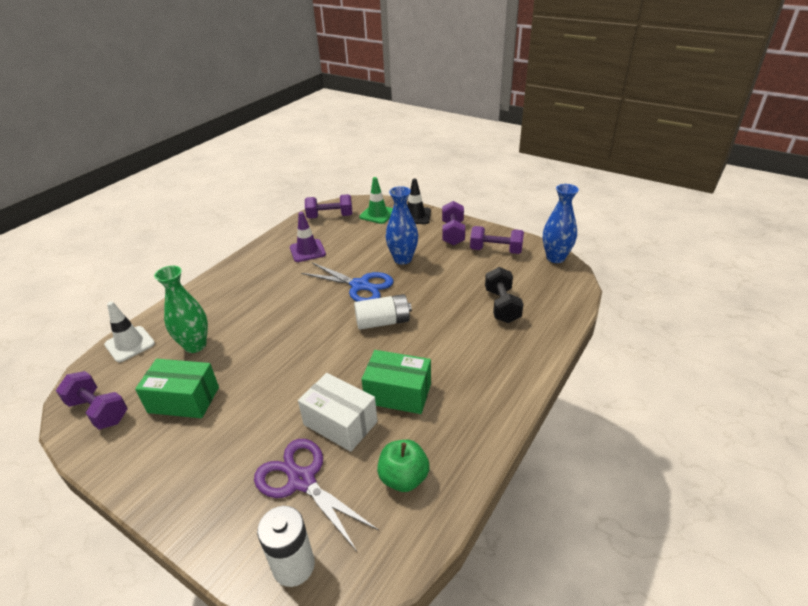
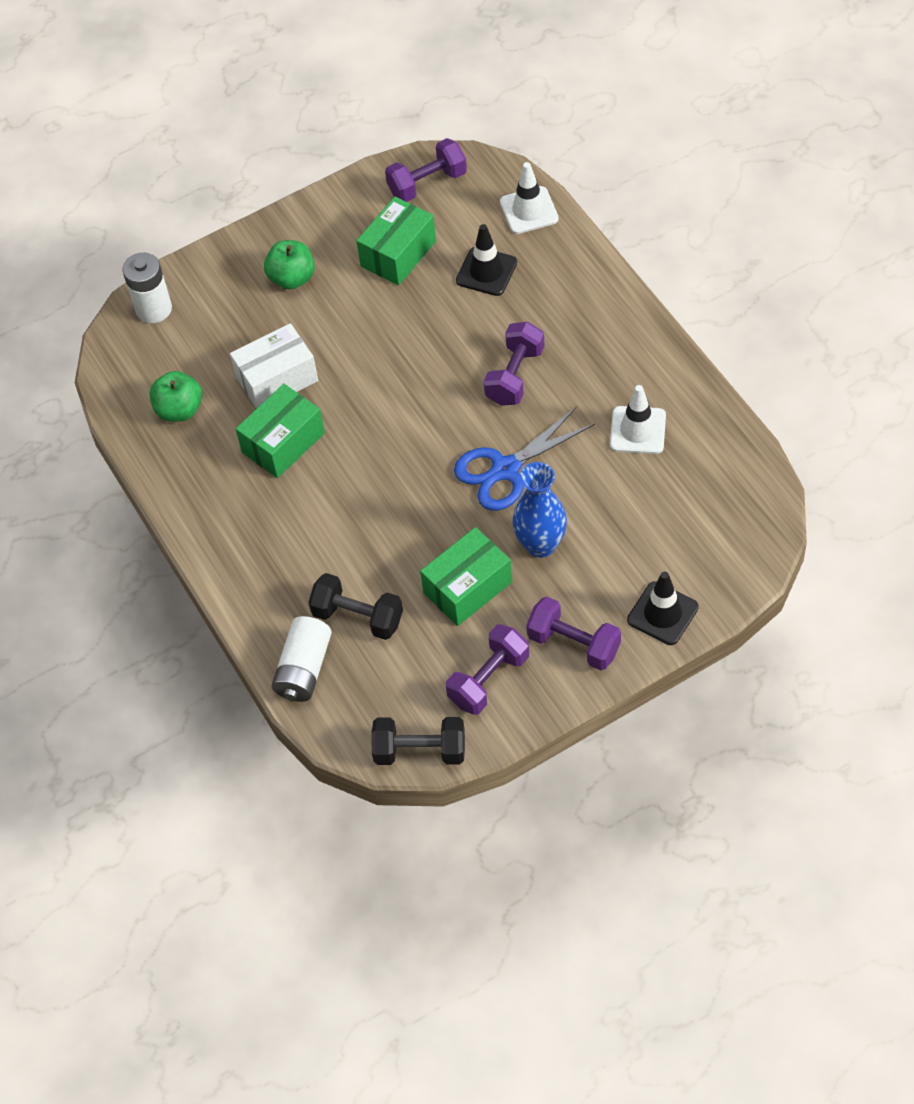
camera: 120 degrees right, 20 degrees up
(195, 345) = (486, 271): green vase -> black traffic cone
(225, 461) = (292, 278): none -> green apple
(302, 481) = (229, 332): purple scissors -> none
(307, 251) = (638, 430): purple traffic cone -> white traffic cone
(330, 216) = (732, 488): purple dumbbell -> purple dumbbell (515, 376)
(377, 214) = (701, 560): green traffic cone -> none
(383, 322) = (411, 470): white battery -> white battery (304, 669)
(448, 274) = (467, 587): none -> green box
(555, 258) = (420, 751): blue vase -> black dumbbell

